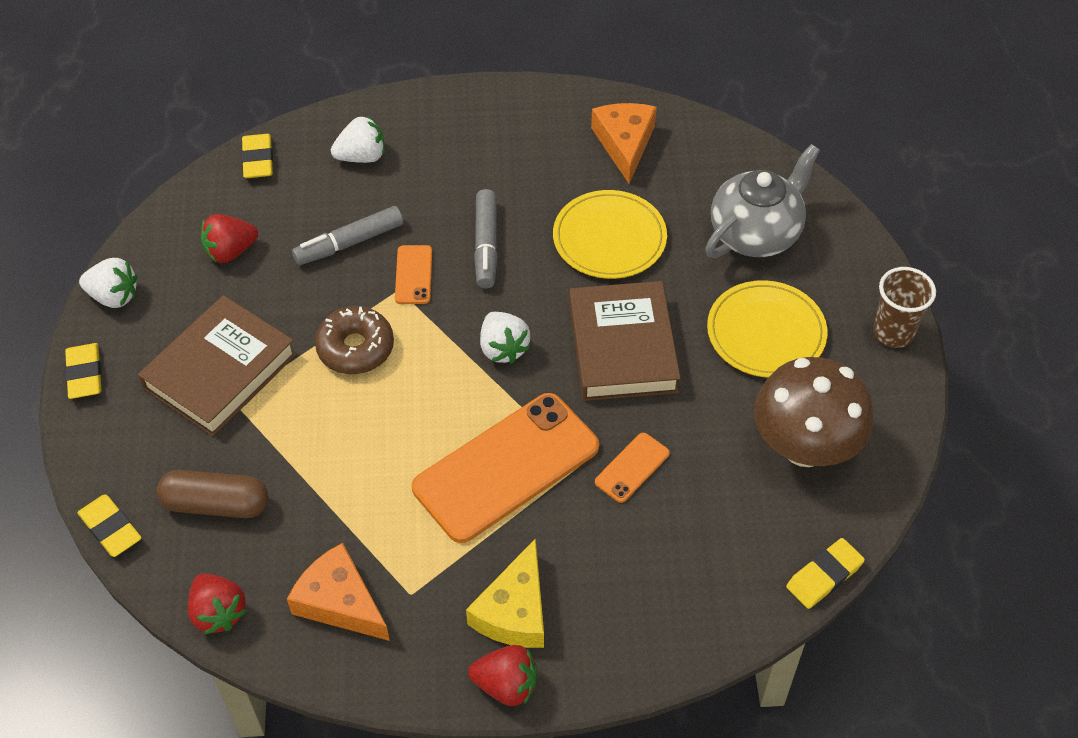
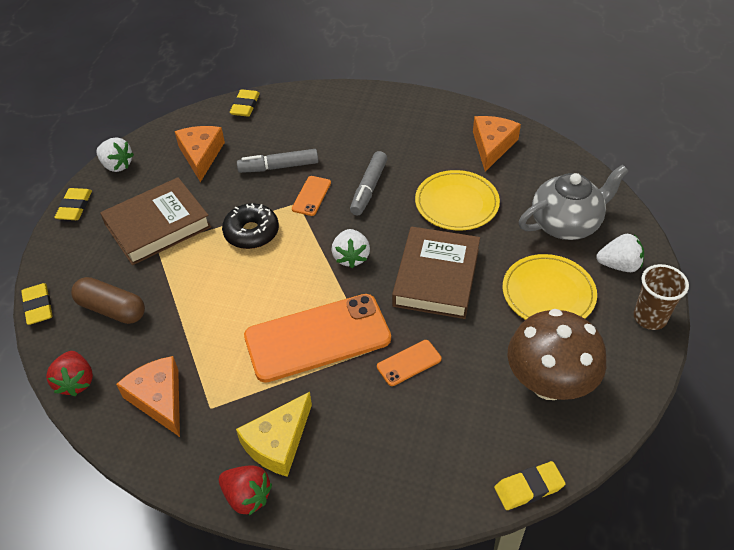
camera: 20 degrees right, 5 degrees down
(230, 251) = (201, 155): red strawberry -> orange cheese
(355, 348) = (251, 232): brown donut -> black donut
(362, 156) = (311, 117): white strawberry -> white strawberry (619, 265)

